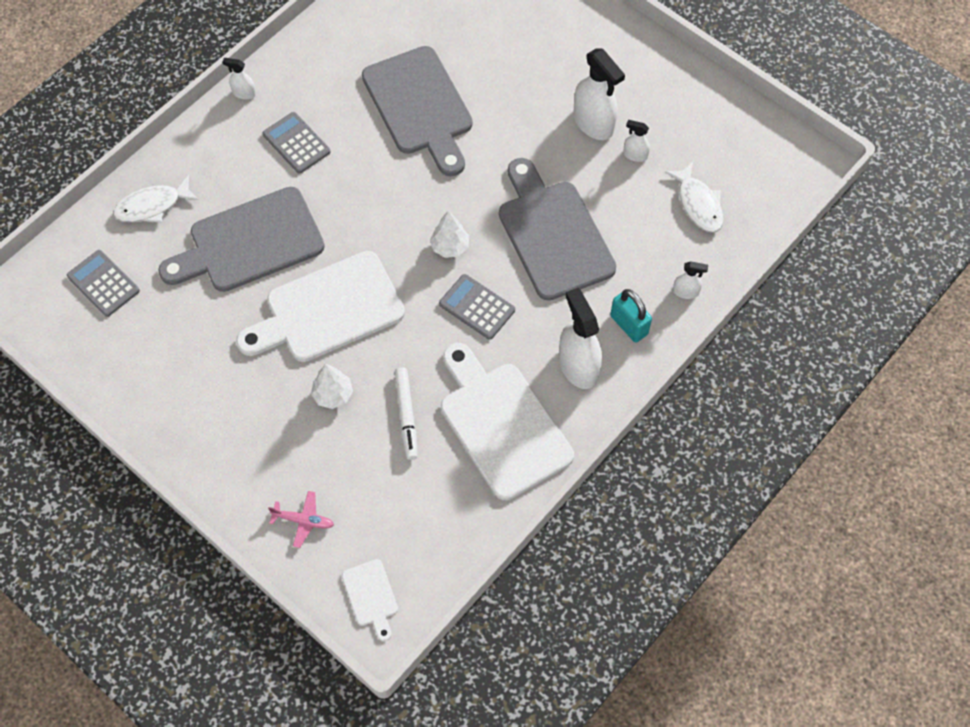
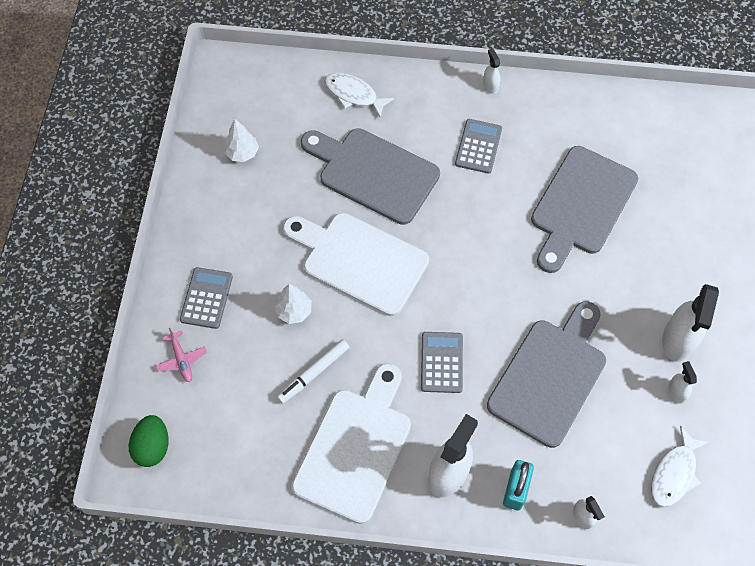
camera: 55 degrees right, 0 degrees up
(103, 283) = (272, 108): grey calculator -> grey calculator (206, 298)
(371, 596) = (153, 446): white cutting board -> green egg
(450, 247) = (478, 308): white tree -> white tree (242, 153)

